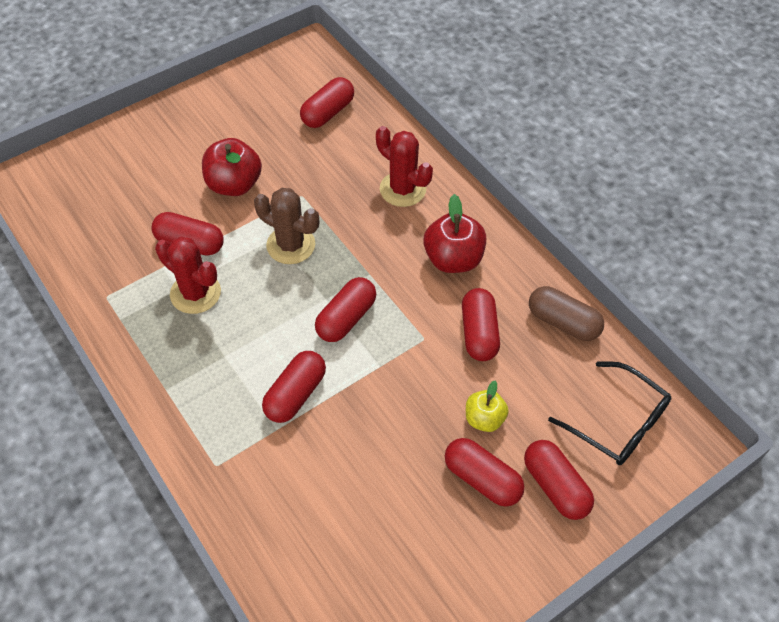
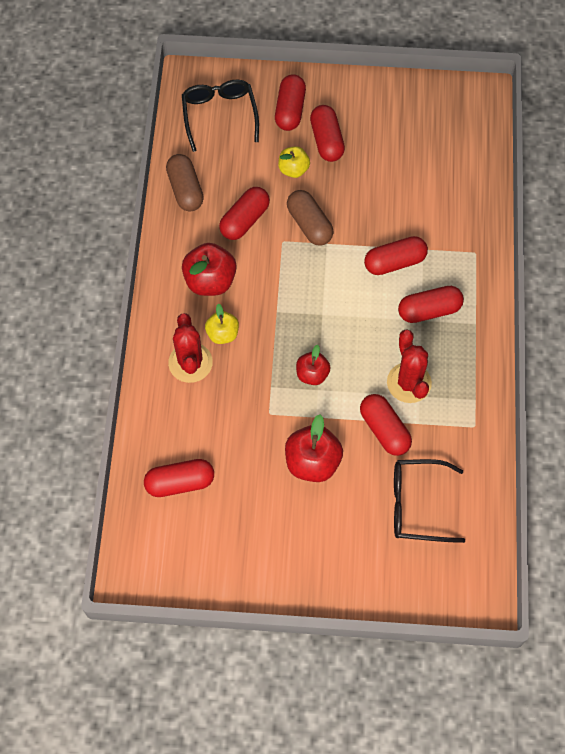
camera: 140 degrees left, 10 degrees up
(119, 208) = (417, 505): none -> black glasses
(291, 245) = (312, 374): brown cactus -> red apple
(346, 318) = (320, 290): red capsule -> red capsule (429, 310)
(398, 226) = (222, 334): none -> yellow apple
(414, 372) = (309, 224): none -> brown capsule

